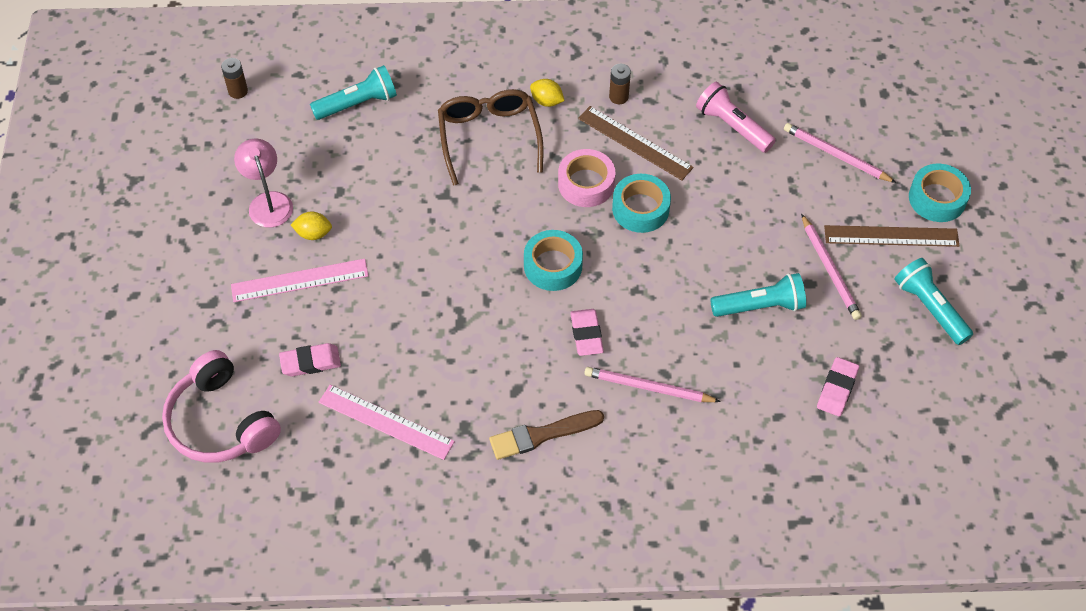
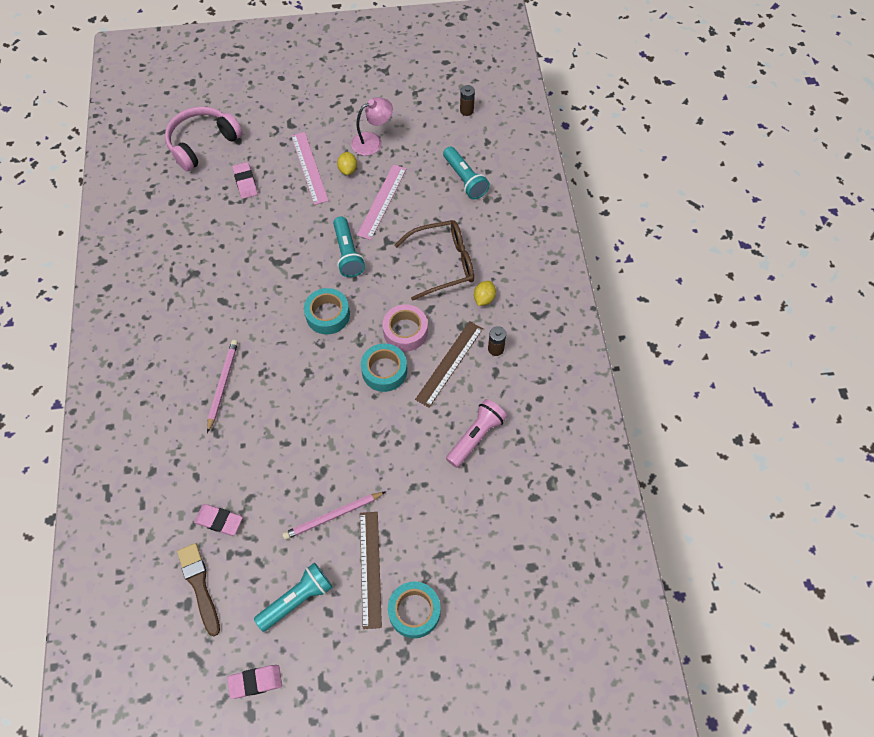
camera: 85 degrees right, 5 degrees up
(386, 422) = (199, 228): pink ruler -> pink ruler (382, 201)
(542, 435) = (186, 319): brown brush -> brown brush (199, 585)
(586, 334) = (268, 341): pink eraser -> pink eraser (255, 682)
(760, 306) = (295, 461): turquoise flashlight -> turquoise flashlight (347, 253)
(836, 155) = (454, 522): pink pencil -> none

